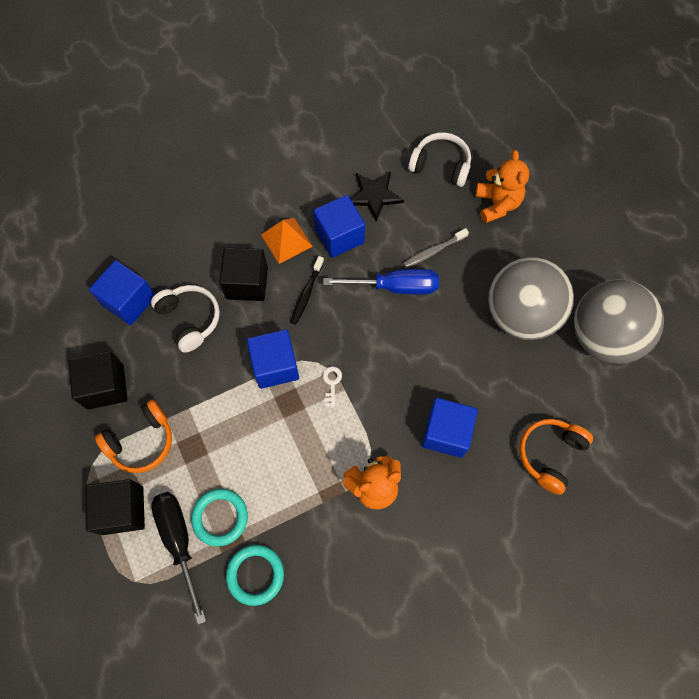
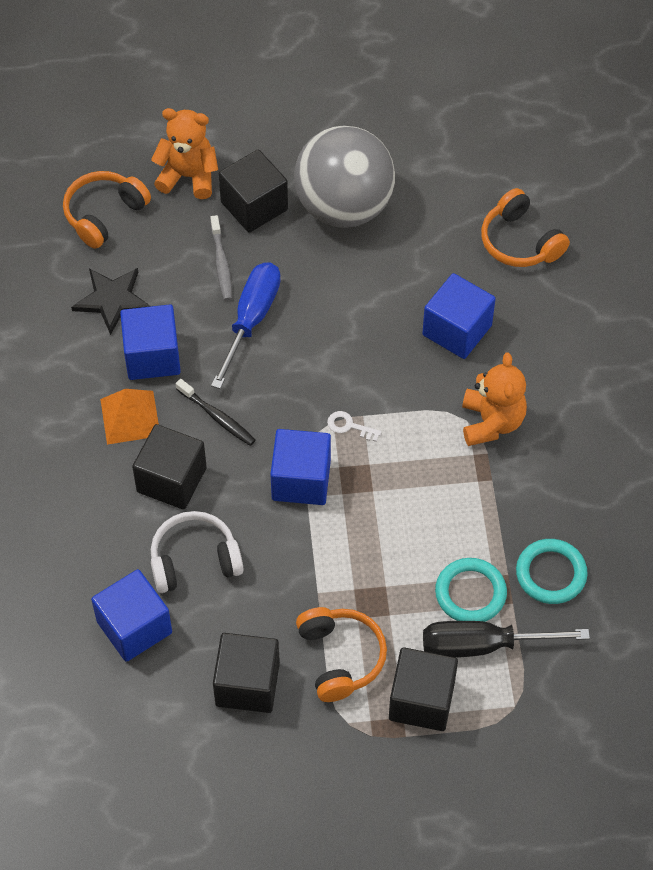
camera: 70 degrees left, 10 degrees down
(440, 165) = (104, 214): white headphones -> orange headphones
(492, 254) = (254, 206): none -> black cube
(603, 337) = (404, 140): grey ball -> none

